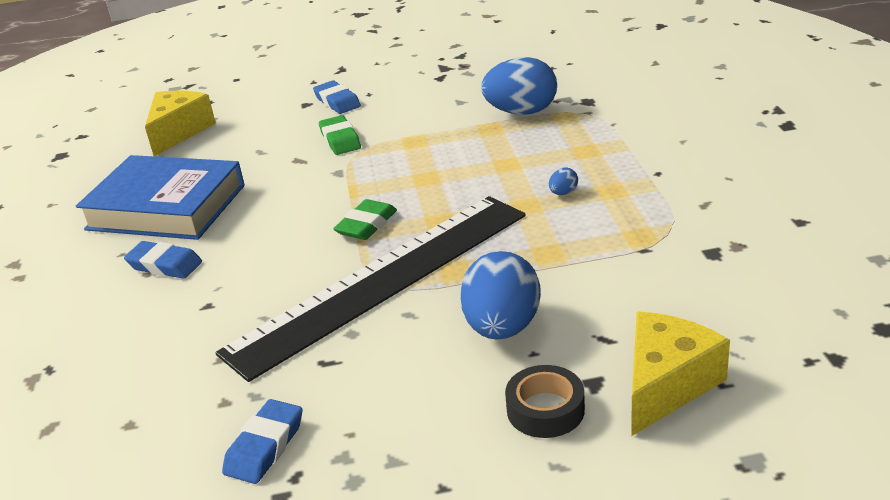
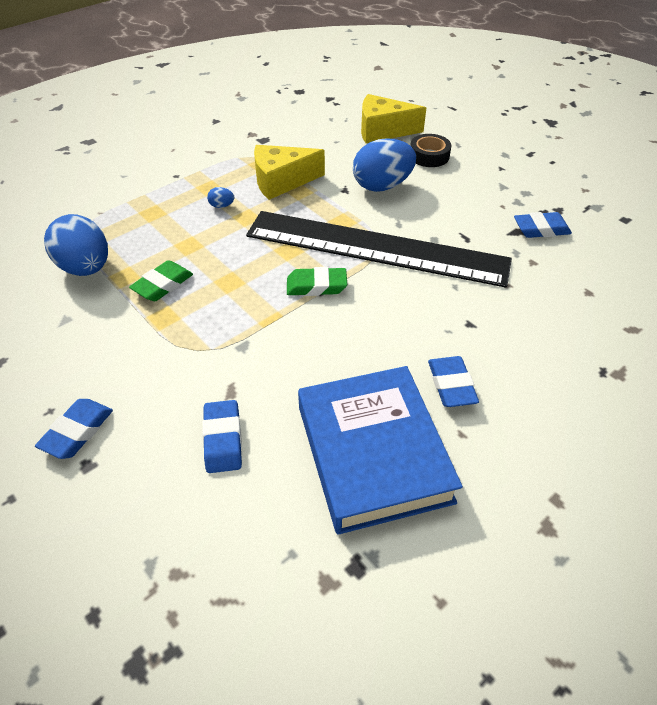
camera: 125 degrees left, 15 degrees up
(179, 132) = (203, 581): yellow cheese -> yellow cheese (281, 181)
(261, 150) = (223, 439): none -> blue eraser
(340, 140) = (176, 377): green eraser -> green eraser (163, 285)

